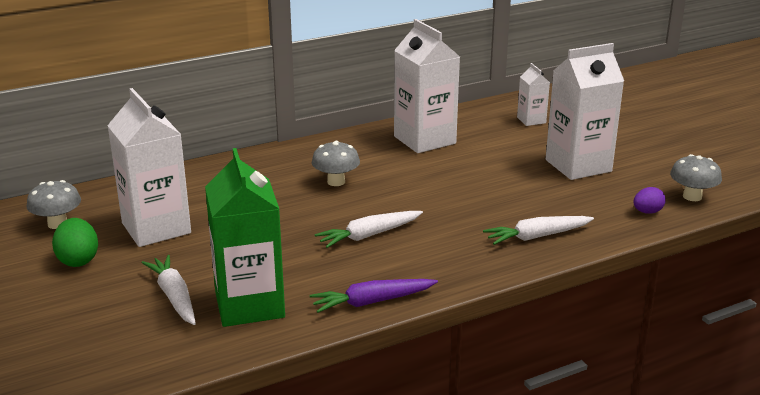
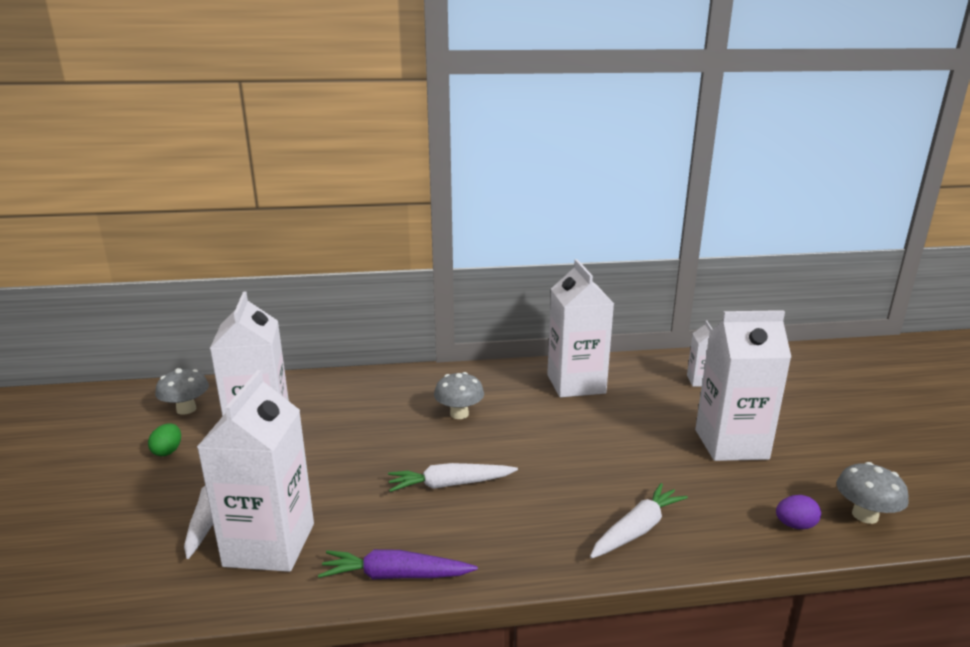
camera: 20 degrees right, 5 degrees down
(78, 260) = (168, 451): green egg -> green egg, size x0.66
(249, 305) = (269, 544): green carton -> white carton
(537, 236) = (637, 529): white carrot -> white carrot turned 135 degrees clockwise

